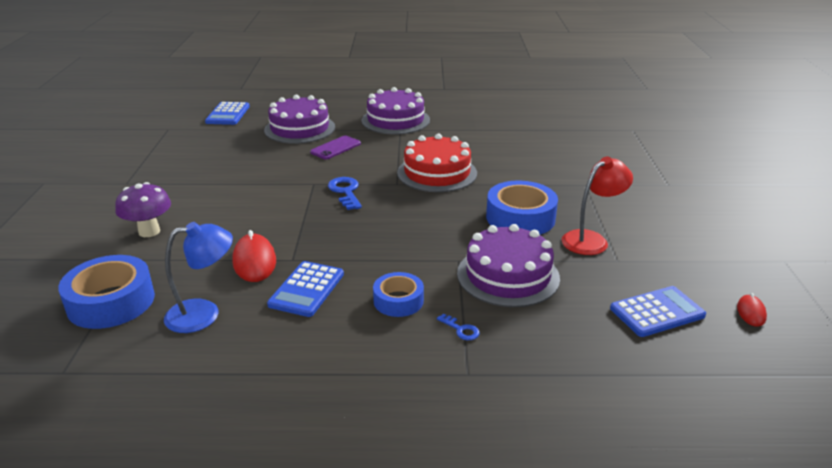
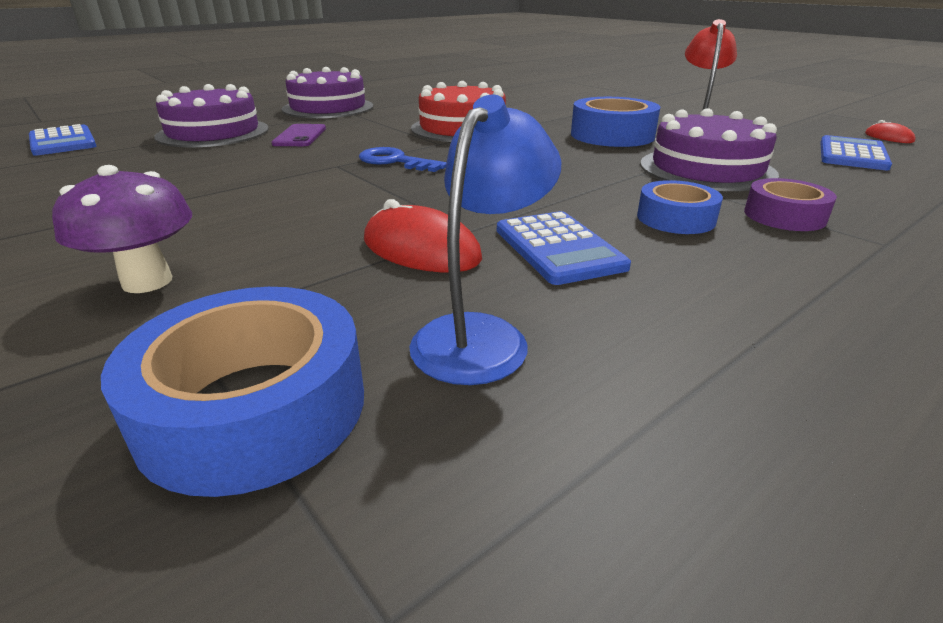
camera: 40 degrees left, 0 degrees up
(461, 329) = (784, 216): blue key -> purple tape

